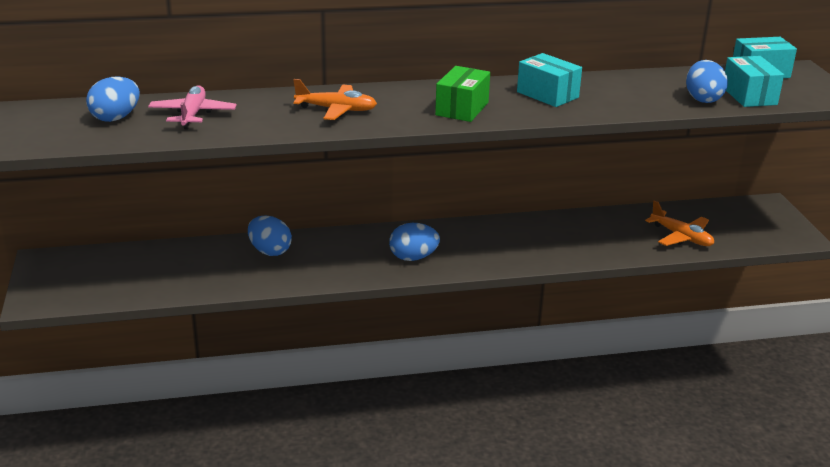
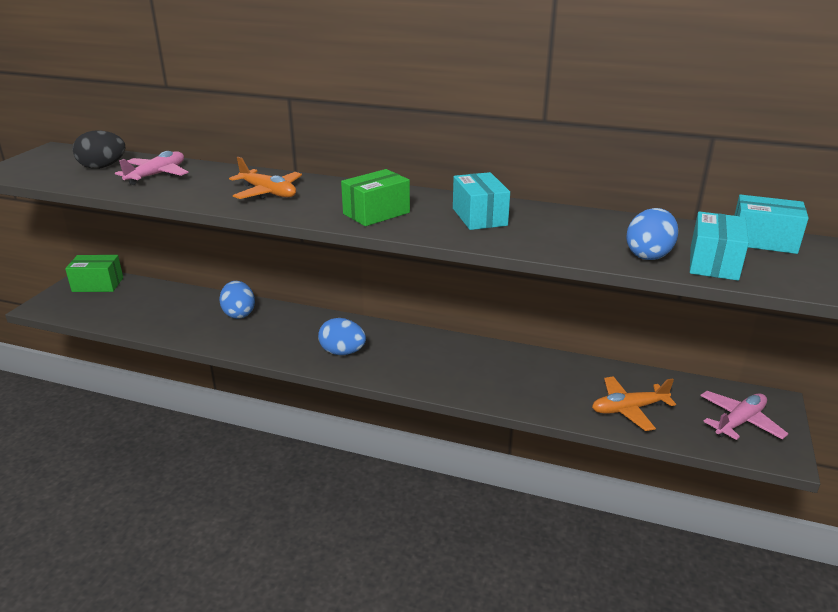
camera: 30 degrees right, 0 degrees up
(69, 264) = (98, 285): none -> green box
(116, 118) = (103, 167): blue egg -> black egg
(681, 237) = (629, 409): orange plane -> orange plane turned 90 degrees clockwise
(759, 224) = (739, 422): none -> pink plane

